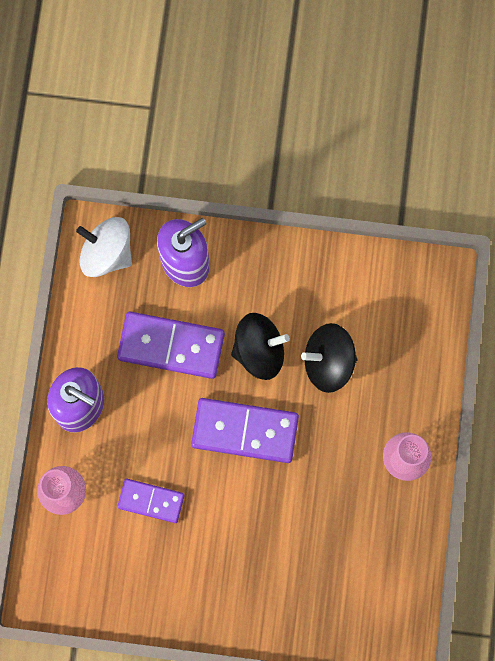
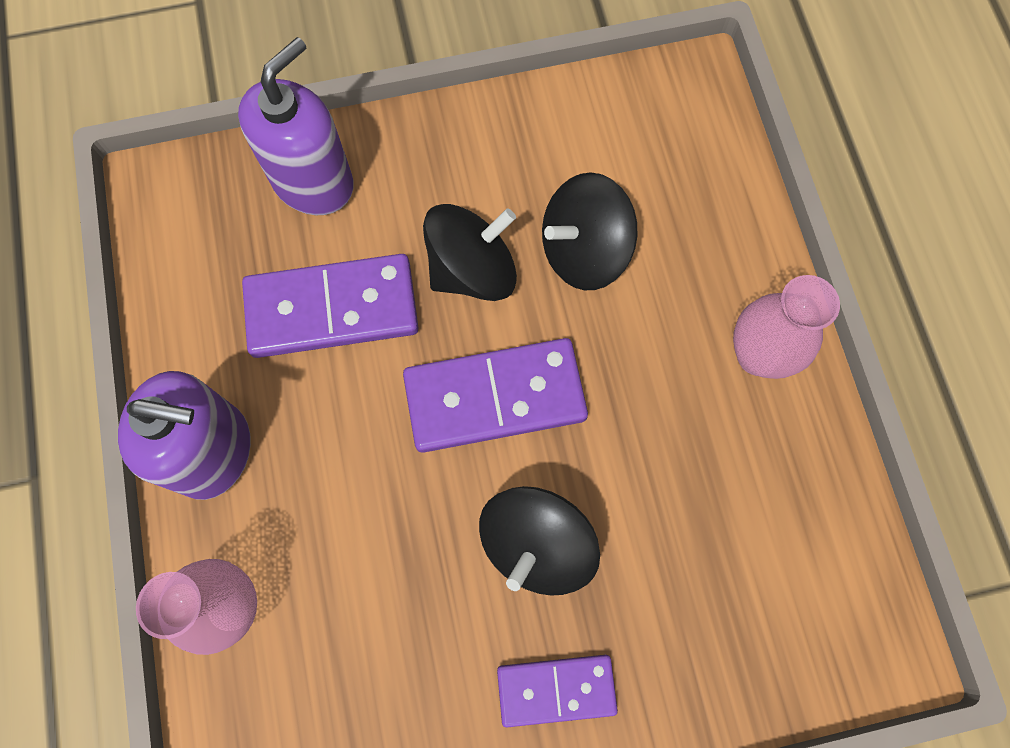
camera: 20 degrees left, 5 degrees down
(107, 253) = (188, 208): white spinning top -> none
(151, 501) = (381, 566): purple domino -> purple domino (556, 690)
(237, 520) = (536, 545): none -> black spinning top

